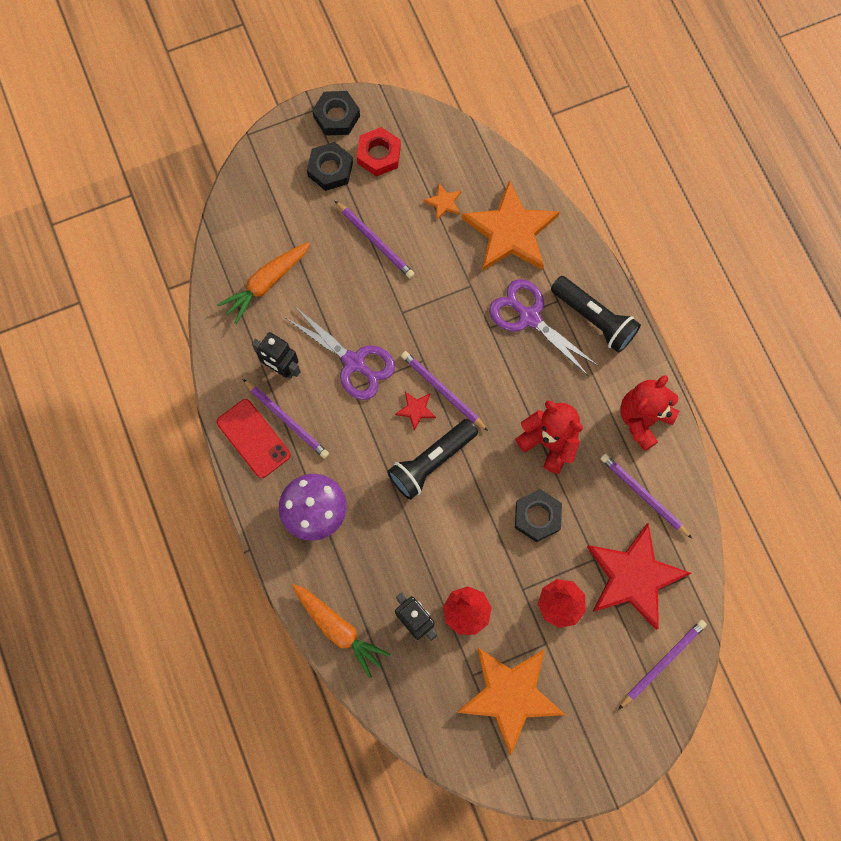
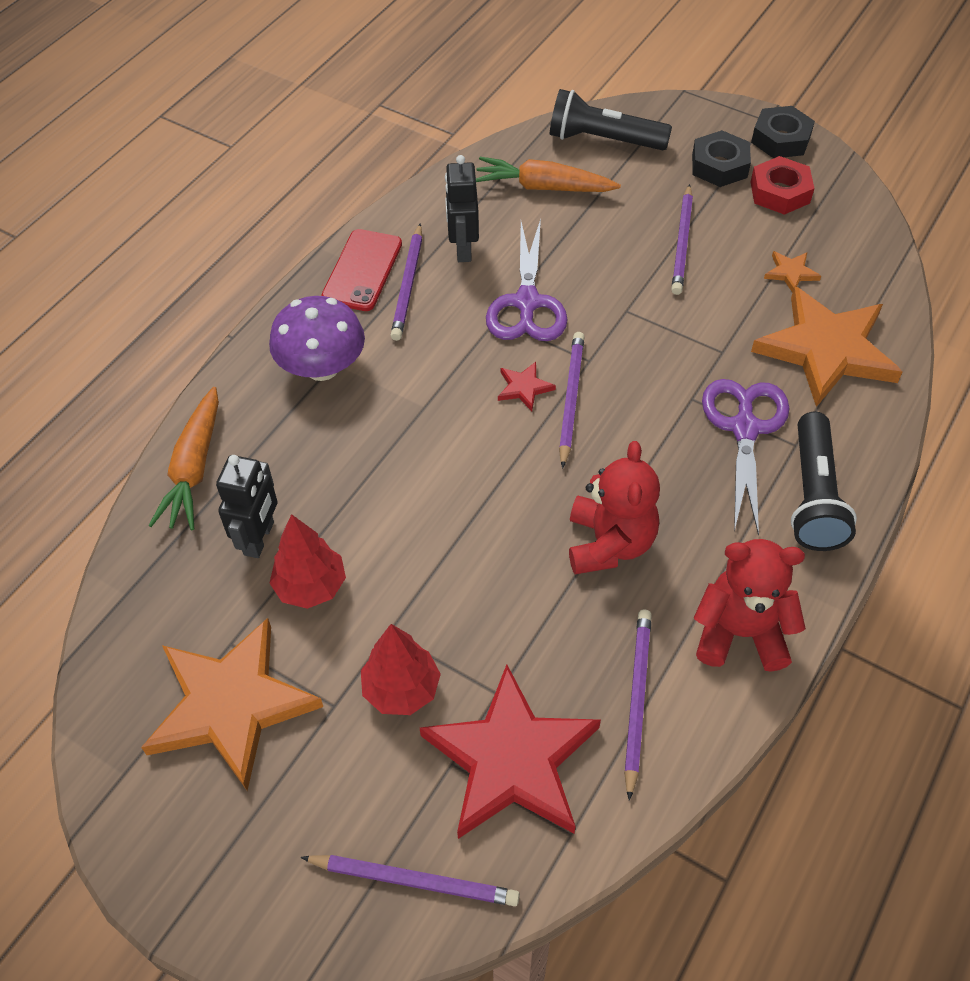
camera: 55 degrees right, 20 degrees down
(431, 462) = (474, 438): black flashlight -> black flashlight (603, 140)
(537, 516) = (499, 590): black nut -> none

